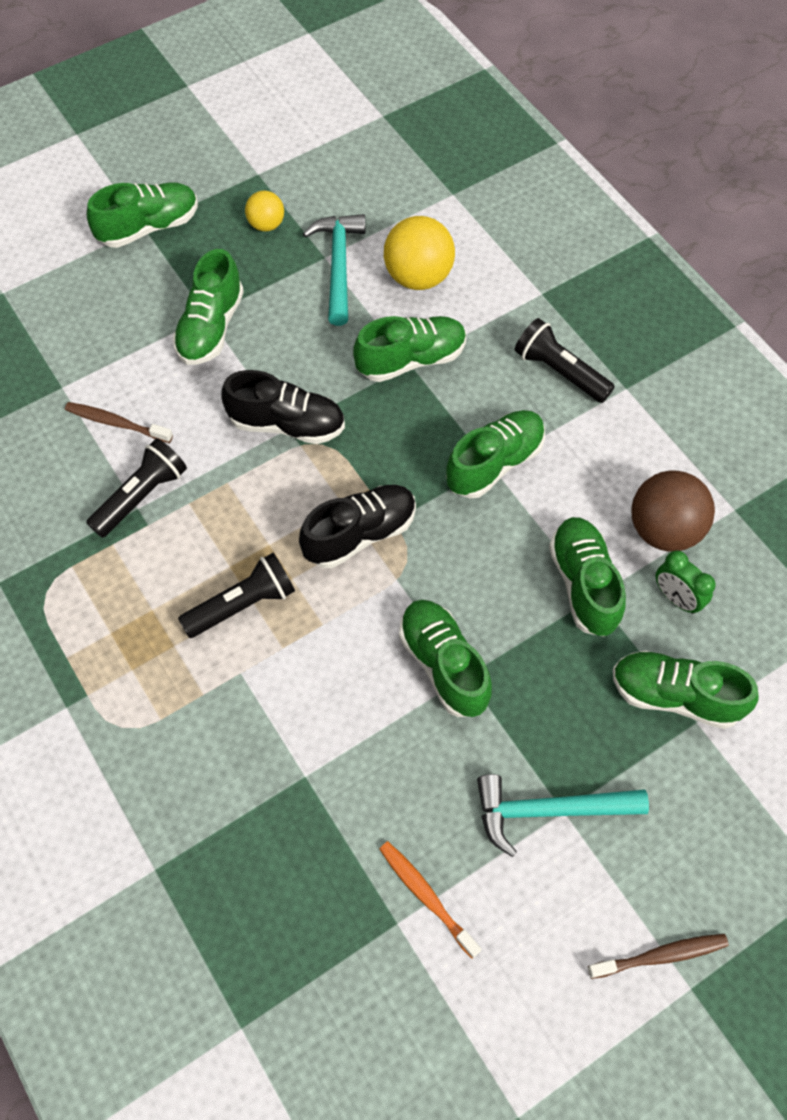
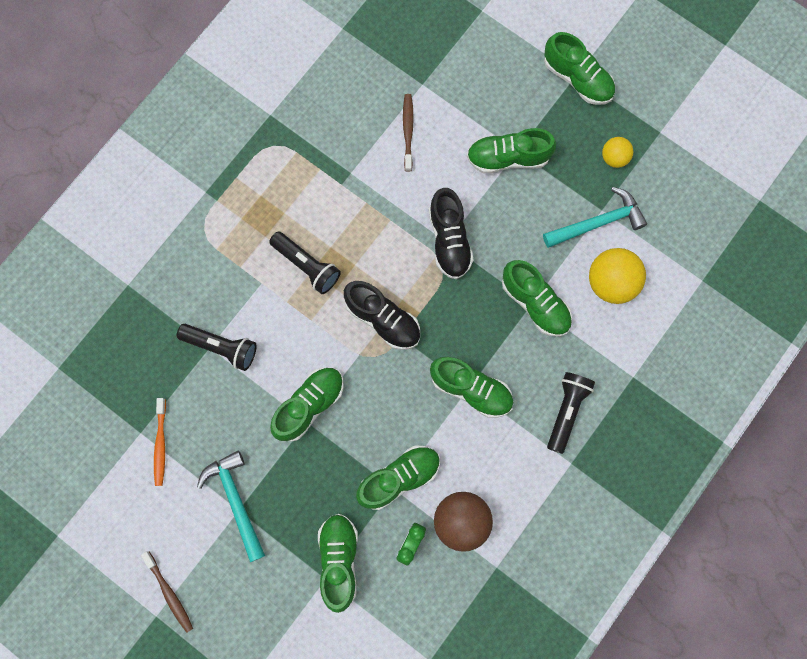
camera: 70 degrees right, 15 degrees up
(142, 496) = (360, 171): black flashlight -> black flashlight (221, 348)
(426, 896) = (160, 444): orange toothbrush -> orange toothbrush turned 150 degrees clockwise

